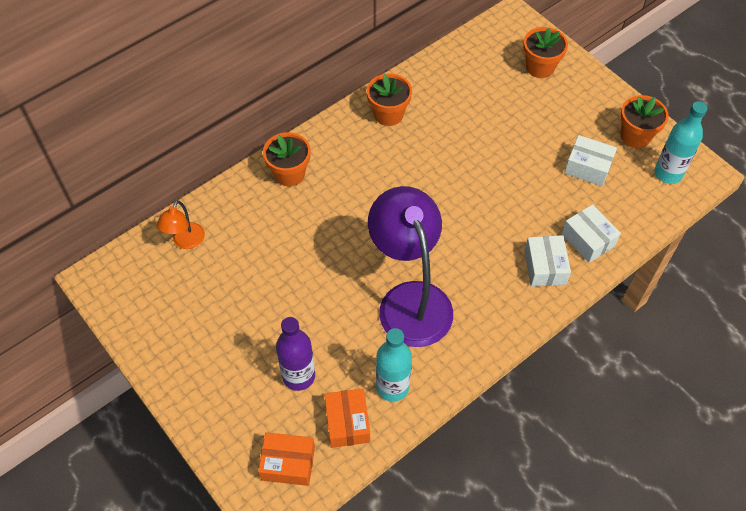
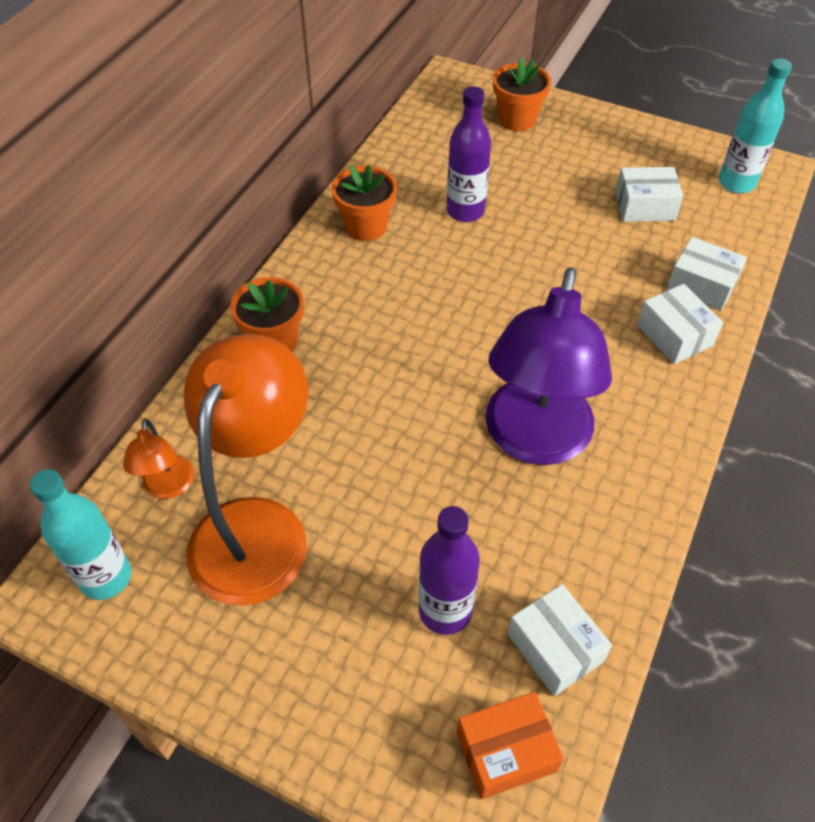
camera: 25 degrees left, 5 degrees down
(222, 285) = (257, 527): none -> orange lamp
(347, 423) = (555, 647): orange box -> white box
(392, 387) = (585, 567): turquoise bottle -> turquoise bottle (106, 577)
(410, 300) = (534, 440): purple lamp -> purple lamp turned 120 degrees counterclockwise
(460, 126) = (465, 211): none -> purple bottle
(635, 136) = (673, 156): orange flower pot -> none

